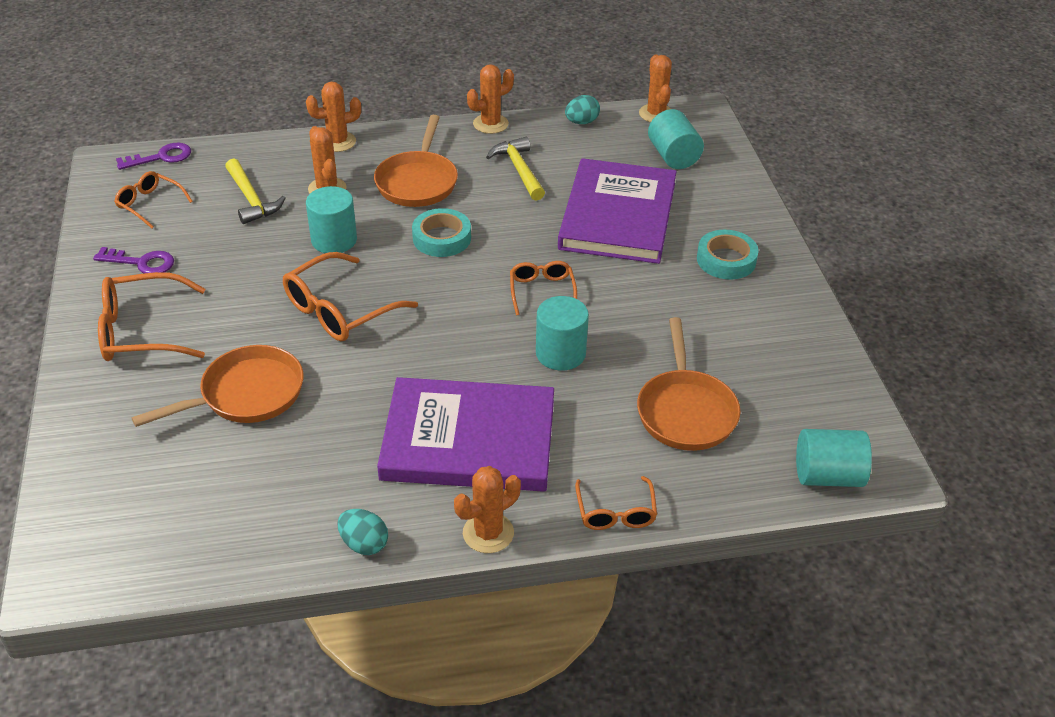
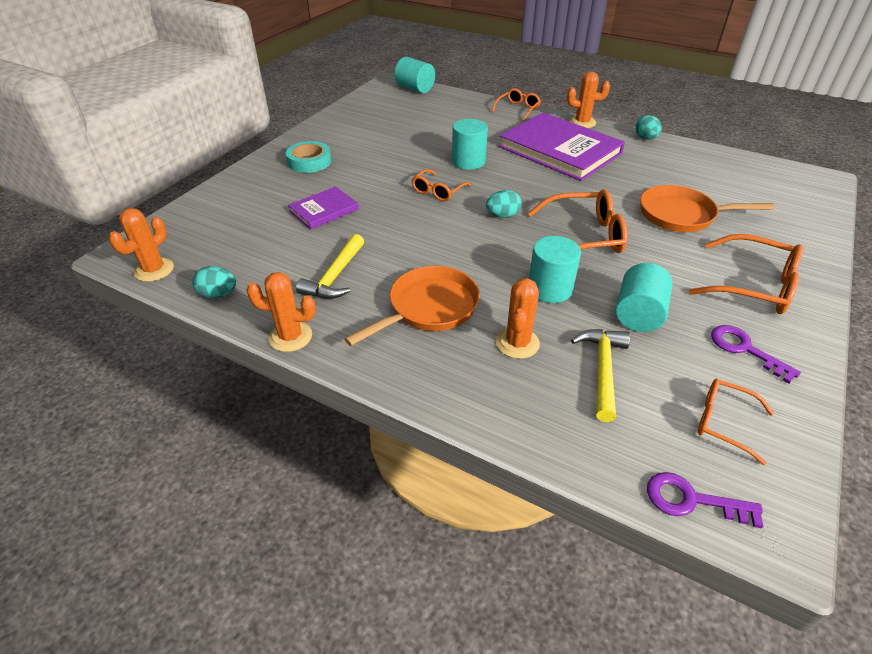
camera: 140 degrees left, 0 degrees up
(149, 204) = (723, 422): orange glasses -> orange glasses turned 135 degrees clockwise
(338, 142) = (459, 400): orange cactus -> none
(442, 238) = (463, 251): turquoise tape -> none
(443, 294) = (503, 216): none -> turquoise egg
(617, 216) = (324, 210): purple book -> purple book, size x0.49
(673, 156) = (214, 230): turquoise cylinder -> turquoise cylinder (638, 314)
(685, 411) = (440, 122): orange pan -> none

